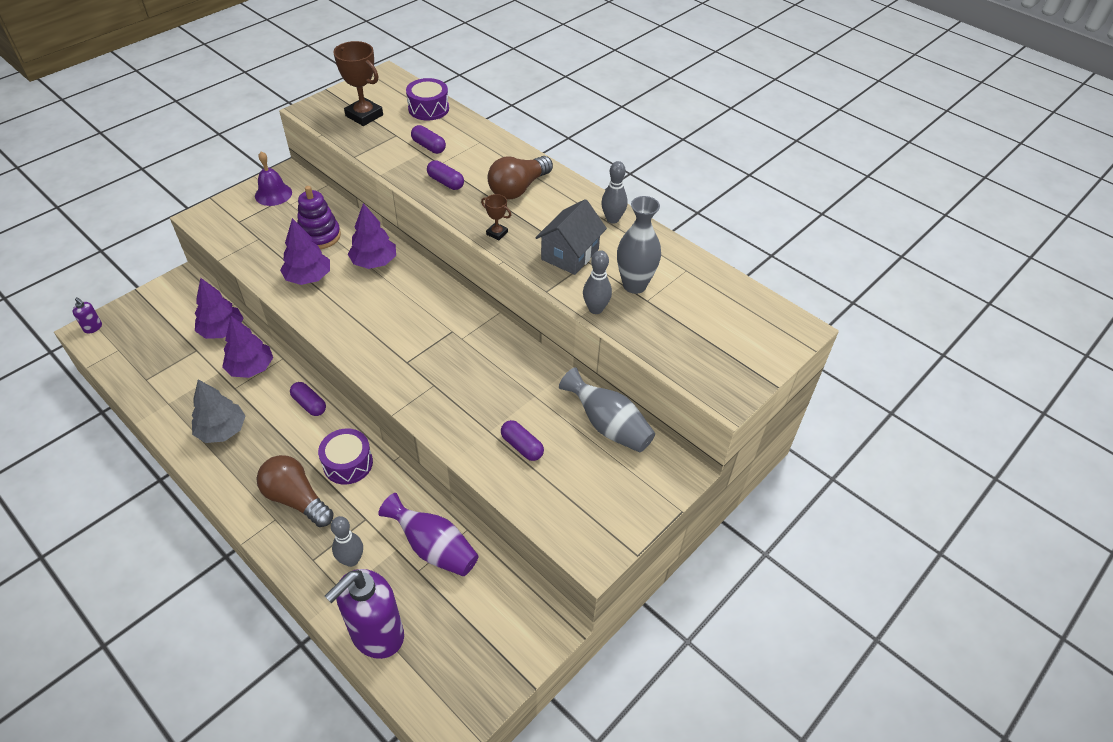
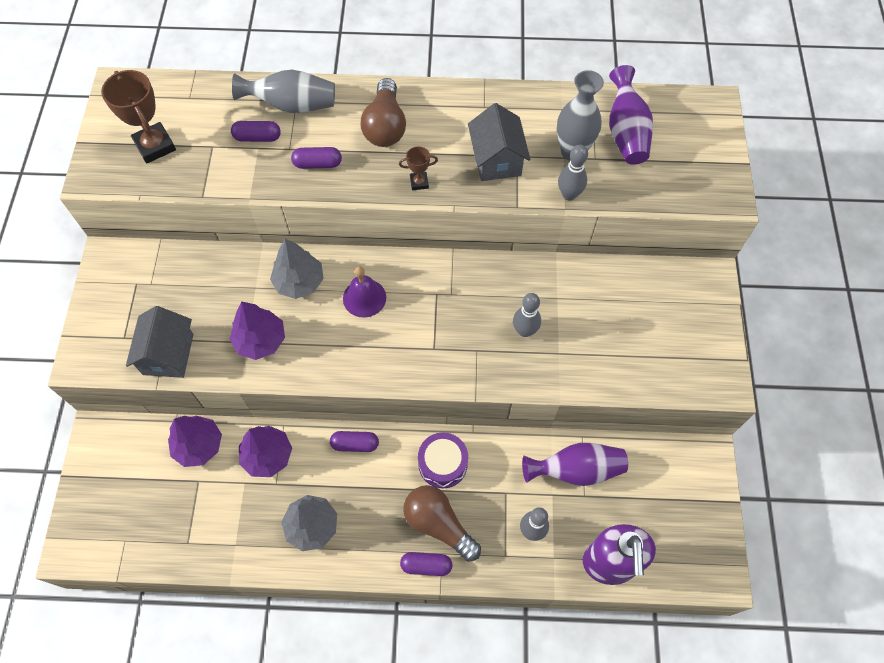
camera: 40 degrees left, 15 degrees up
(93, 328) = (71, 542): purple soap dispenser -> none
(249, 247) = (168, 354): none -> grey house
(273, 194) = (121, 286): purple bell -> purple bell (364, 298)
(296, 499) = (438, 524): brown light bulb -> brown light bulb turned 45 degrees clockwise
(319, 236) = (219, 294): purple stacking toy -> none
(364, 115) = (155, 146): brown trophy -> brown trophy turned 60 degrees clockwise
(374, 262) = (299, 282): purple tree -> grey tree
(428, 109) = (207, 97): purple drum -> none
(522, 446) = (593, 345): purple capsule -> purple capsule (426, 565)
(608, 426) = (631, 280): grey vase -> grey vase (292, 105)
(612, 219) = (491, 102): grey bowling pin -> grey bowling pin (524, 331)
(695, 300) = (625, 132): none -> purple vase

